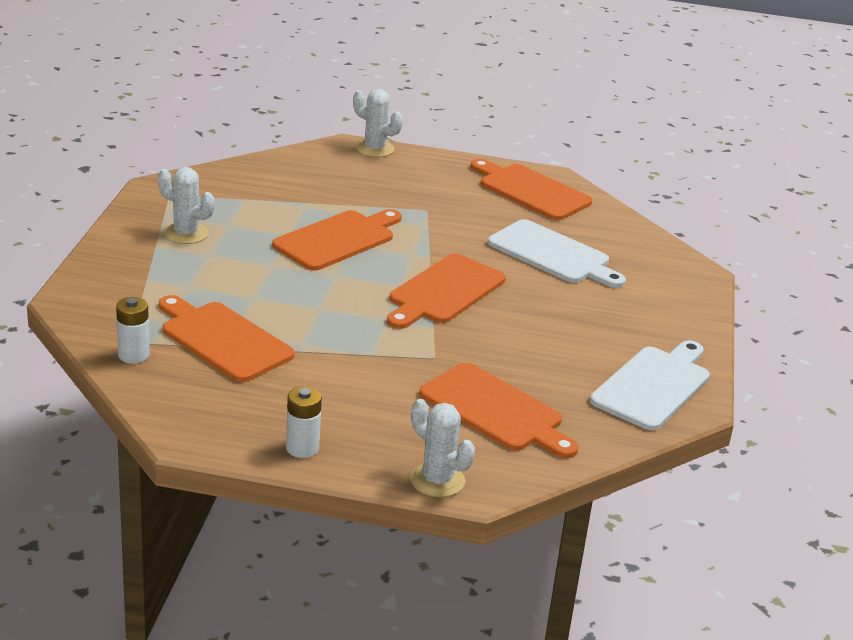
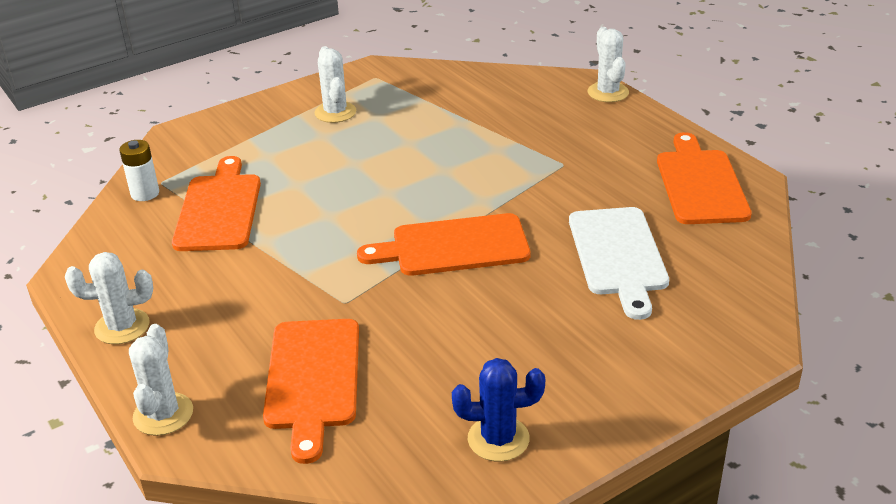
camera: 50 degrees right, 5 degrees up
(302, 448) = (122, 327): white battery -> white cactus
(338, 239) = (442, 162): orange cutting board -> none
(653, 386) = (498, 439): white cutting board -> blue cactus

